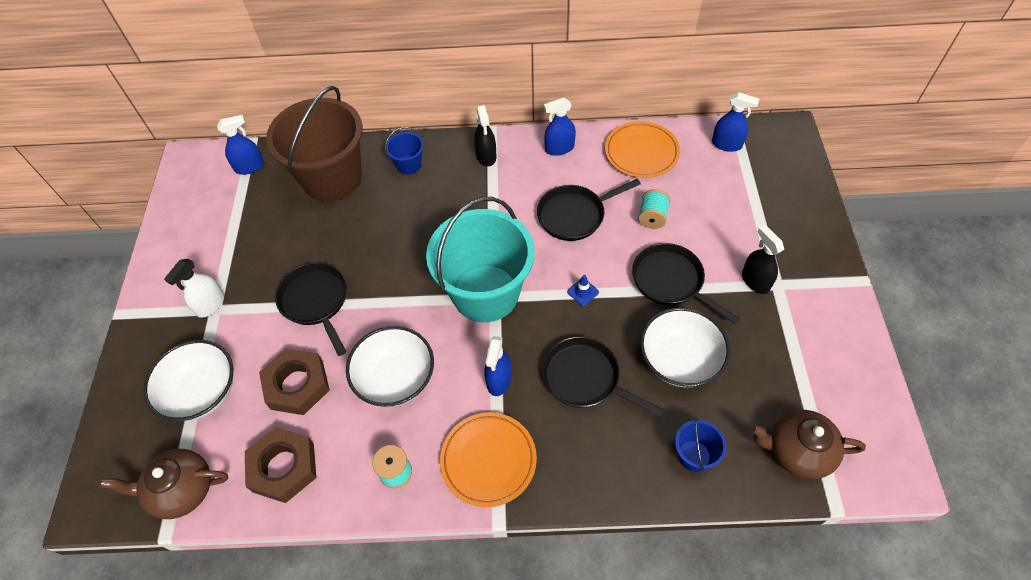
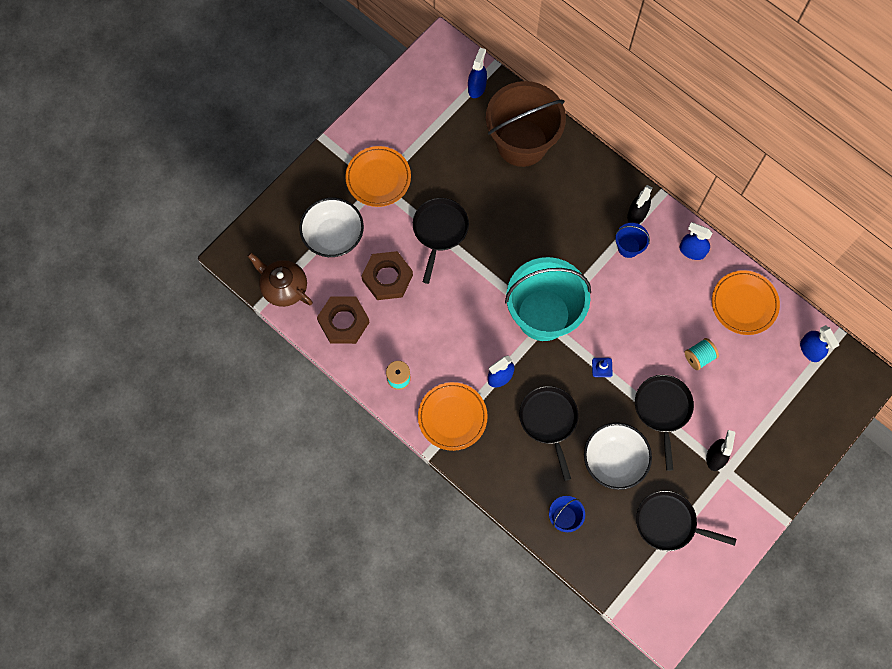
camera: 40 degrees right, 15 degrees up
(210, 304) = (378, 178): white spray bottle -> orange plate
(249, 167) = (477, 87): blue spray bottle -> blue spray bottle turned 90 degrees counterclockwise
(395, 379) = (444, 323): white bowl -> none
(409, 165) = (580, 176): blue bucket -> blue bucket (628, 247)
(574, 215) = (650, 310): black pan -> black pan (669, 523)
(797, 451) = (623, 568): brown teapot -> none

